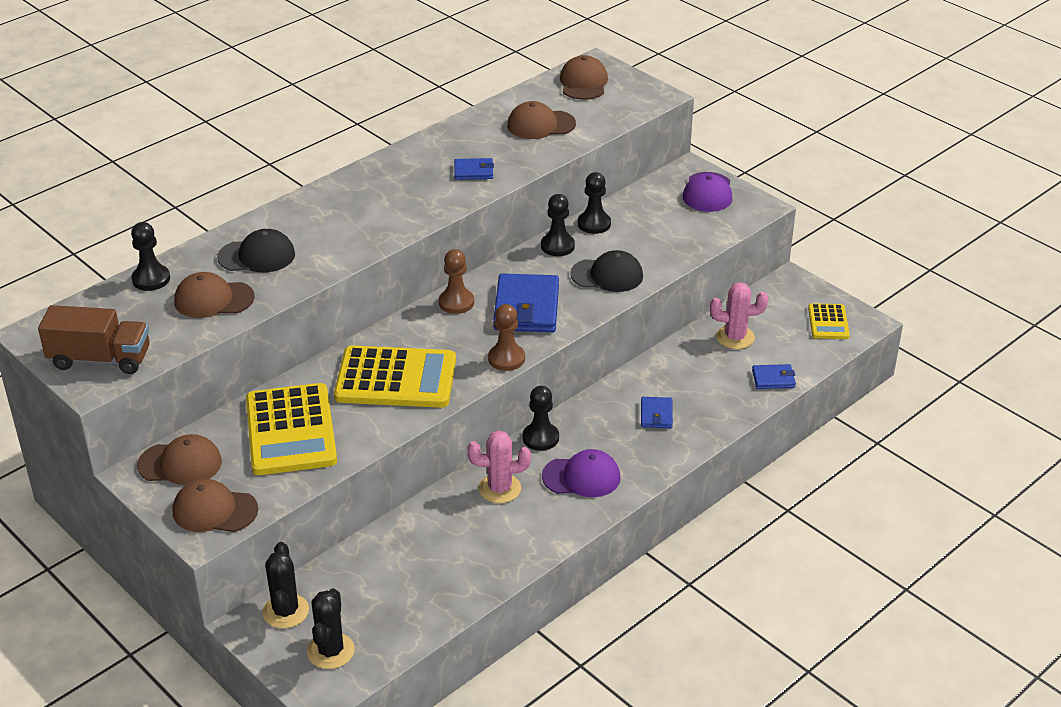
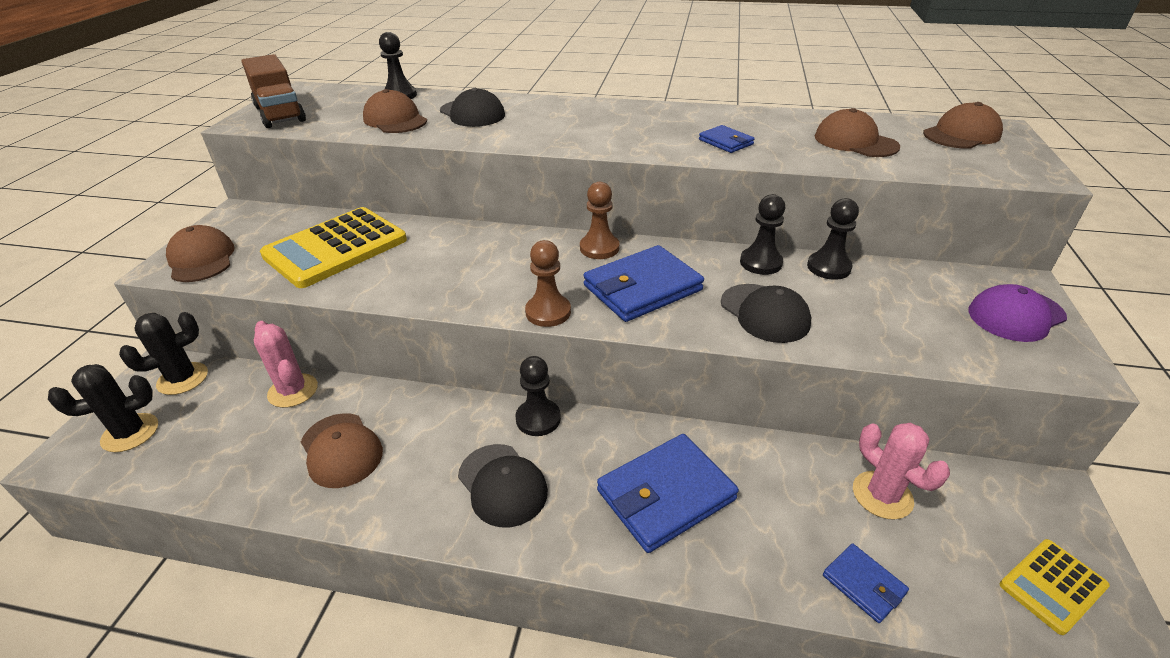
camera: 55 degrees right, 0 degrees up
(180, 464) = (259, 221): brown cap -> brown cap (341, 450)
(396, 379) = (453, 266): yellow calculator -> none
(499, 489) = (436, 429): pink cactus -> pink cactus (293, 391)
(581, 477) = (502, 485): purple cap -> black cap
(656, 415) = (666, 495): blue wallet -> blue wallet, size x1.99

